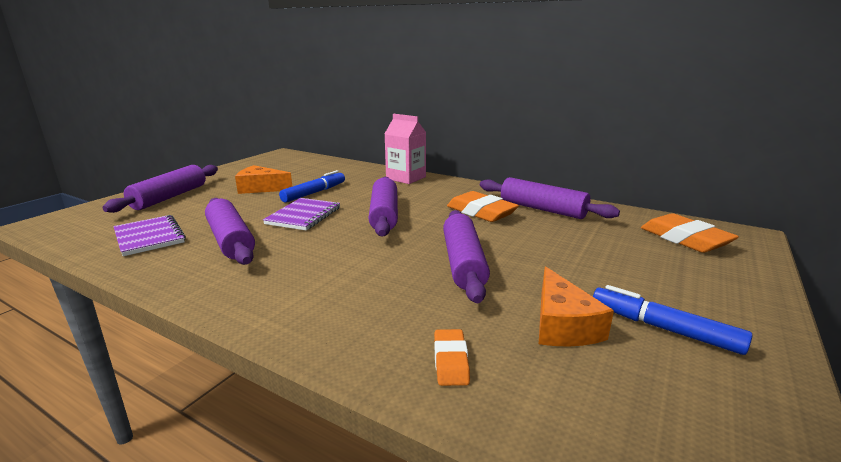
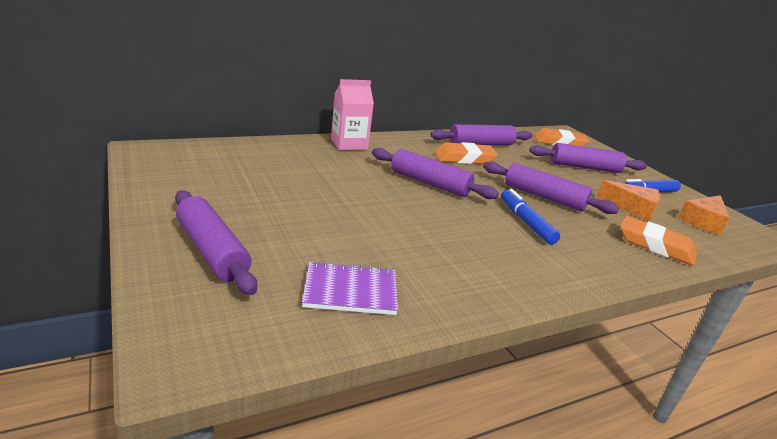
camera: 60 degrees left, 5 degrees up
(230, 240) = (413, 254): purple rolling pin -> purple rolling pin (584, 167)
(261, 188) = (271, 199): orange cheese -> orange cheese (703, 221)
(303, 216) = (390, 208): purple notebook -> none
(314, 193) = (330, 184): blue marker -> blue marker (526, 222)
(451, 361) = (655, 245): orange eraser -> orange eraser, size x1.81

